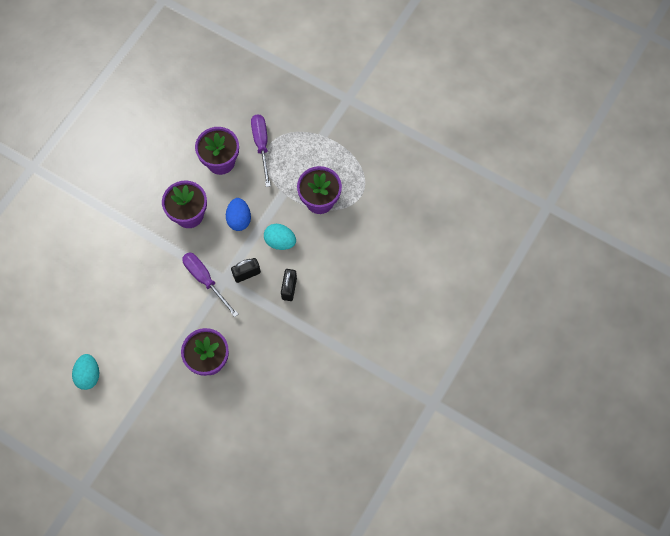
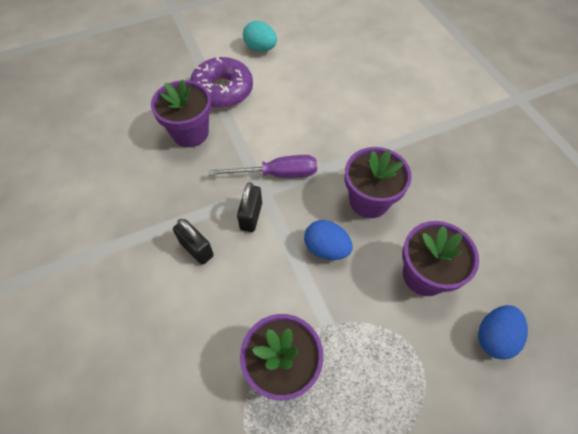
camera: 125 degrees right, 10 degrees down
(154, 369) = (222, 90): none -> purple donut
(234, 115) = (494, 337): none -> blue egg
(261, 145) = (422, 343): purple screwdriver -> none
(280, 241) = (262, 276): turquoise egg -> none

